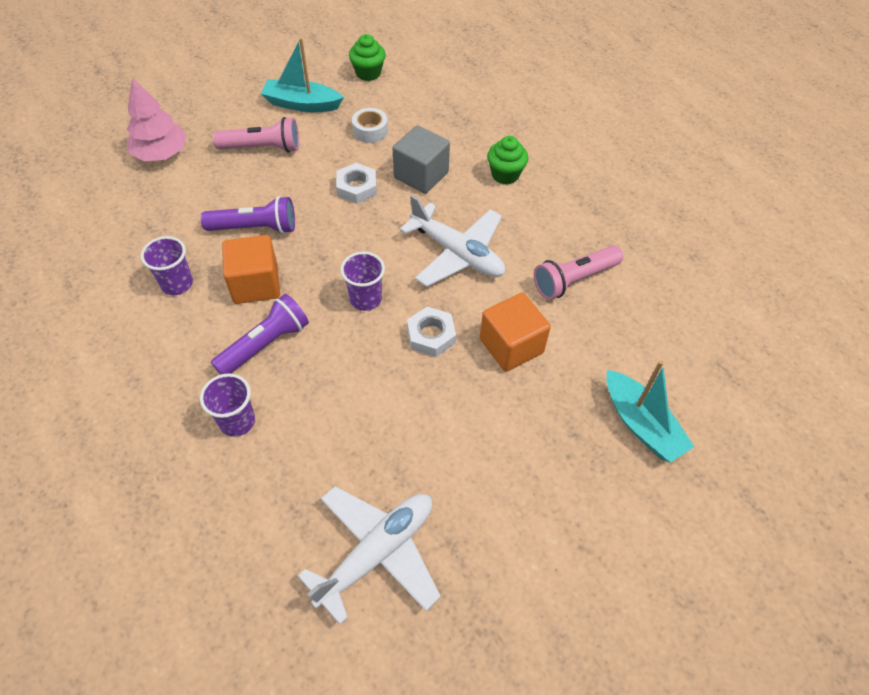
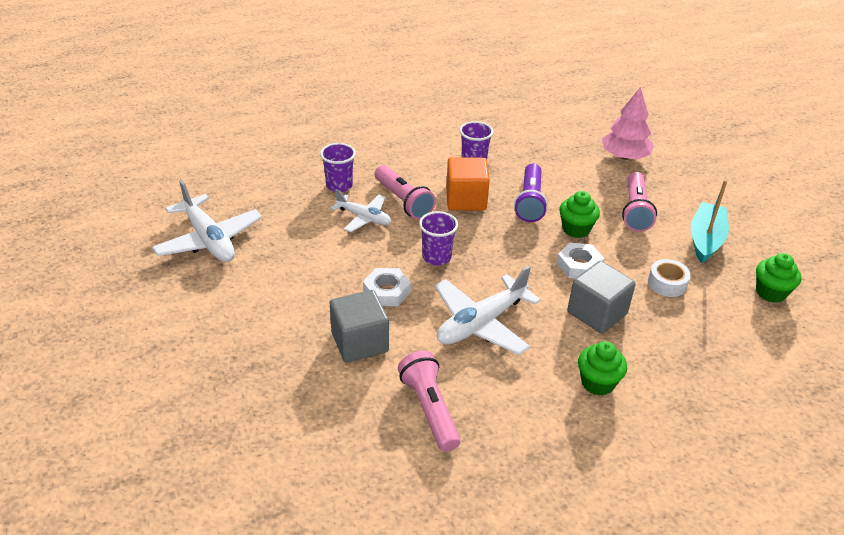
camera: 100 degrees right, 15 degrees down
(265, 344) = (403, 201): purple flashlight -> pink flashlight
(299, 190) = (576, 229): none -> green cupcake
(304, 380) = (364, 218): none -> white plane
(511, 346) = (359, 342): orange cube -> grey cube
(641, 424) = (242, 417): turquoise boat -> none

